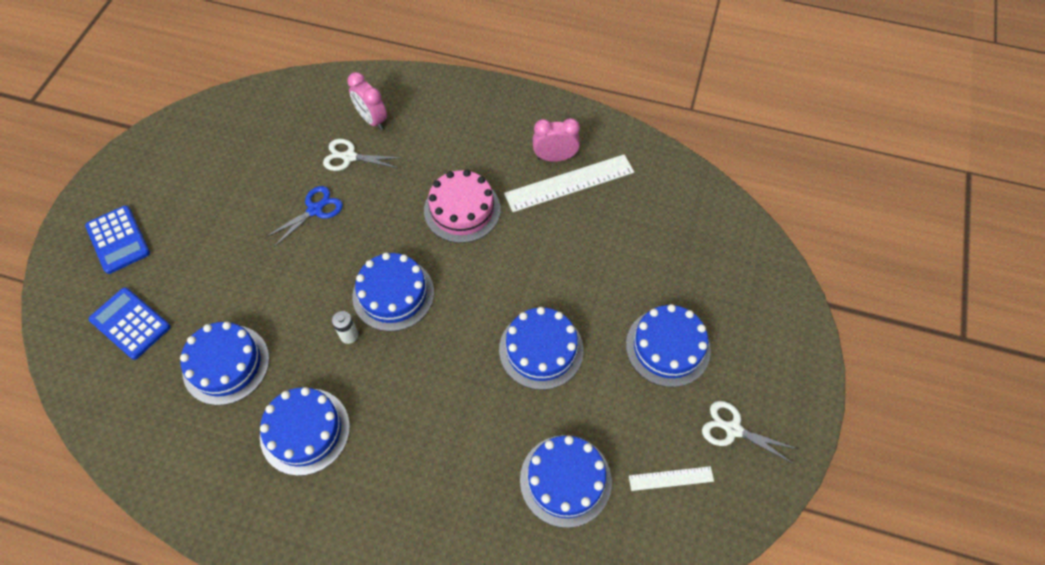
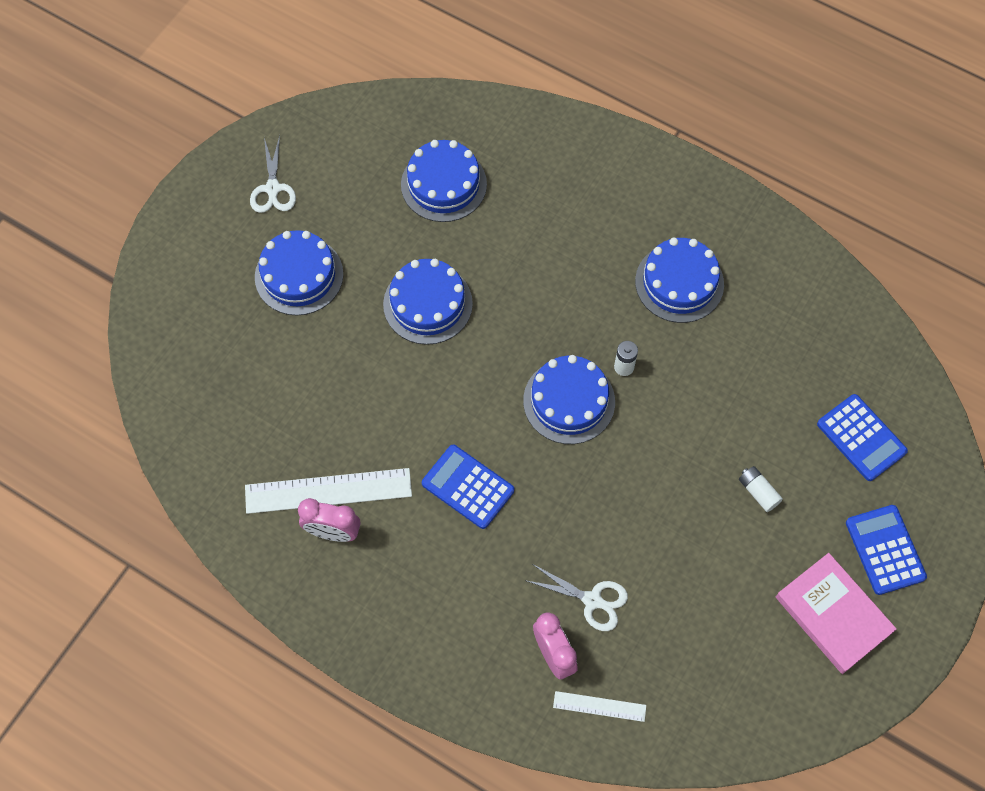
camera: 165 degrees left, 5 degrees up
(164, 187) = (833, 614): none -> pink book
(223, 259) = (758, 492): none -> white battery
(226, 364) = (756, 367): blue cake -> none
(315, 210) = (645, 532): blue scissors -> none
(462, 210) = (468, 487): pink cake -> blue calculator
(671, 478) = (348, 163): white ruler -> white ruler (599, 706)
(733, 429) = (273, 188): white scissors -> white scissors turned 45 degrees clockwise

